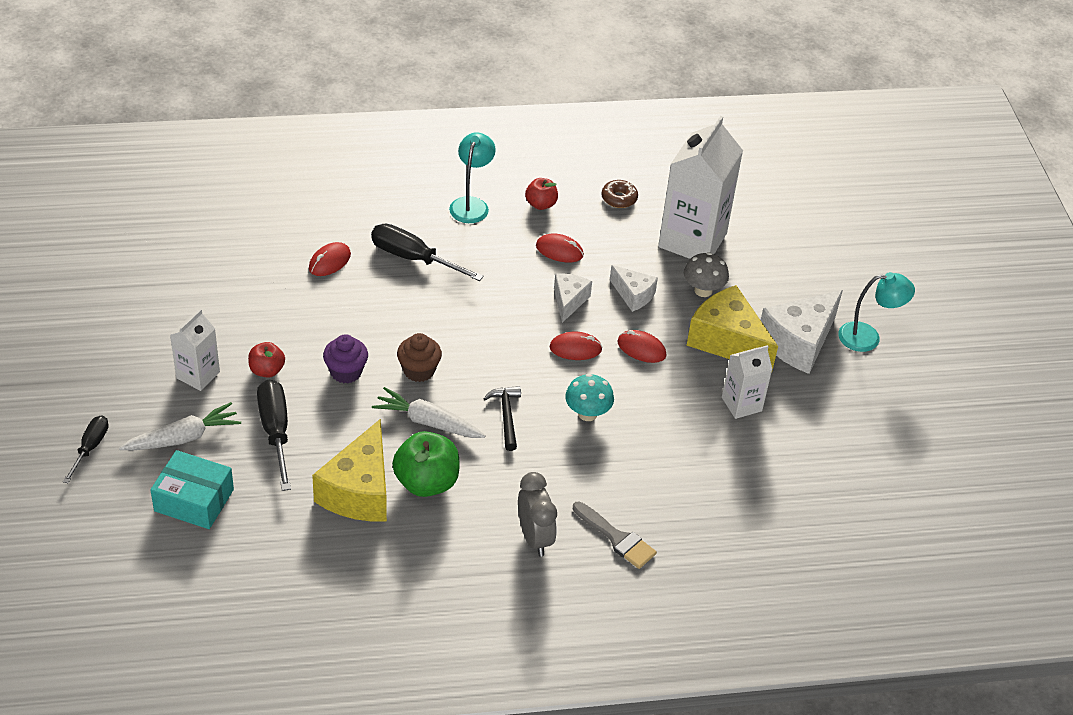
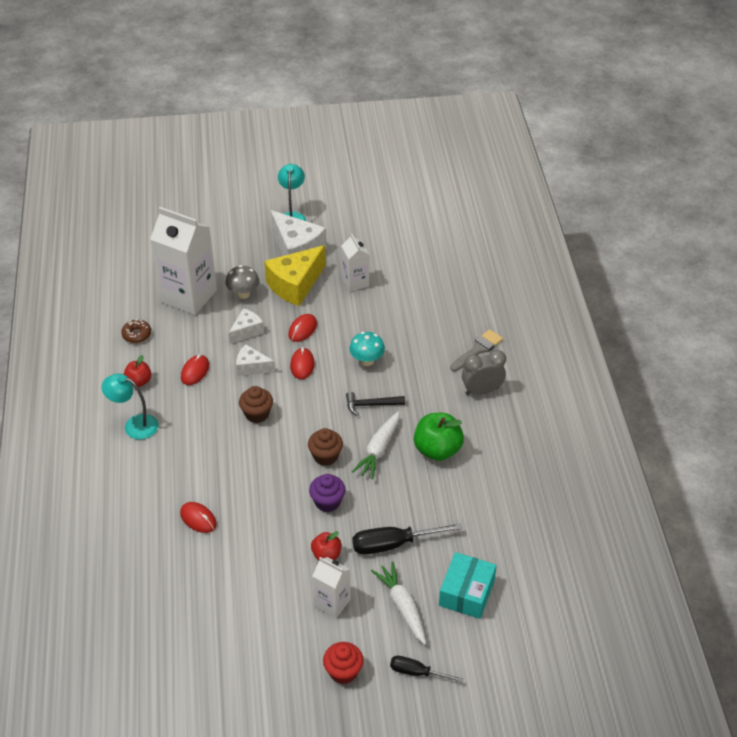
camera: 85 degrees left, 0 degrees up
(104, 383) = (343, 672): none -> red cupcake
(359, 491) = (449, 489): yellow cheese -> none
(412, 258) = (197, 463): black screwdriver -> none
(489, 307) = (257, 414): none -> brown cupcake

